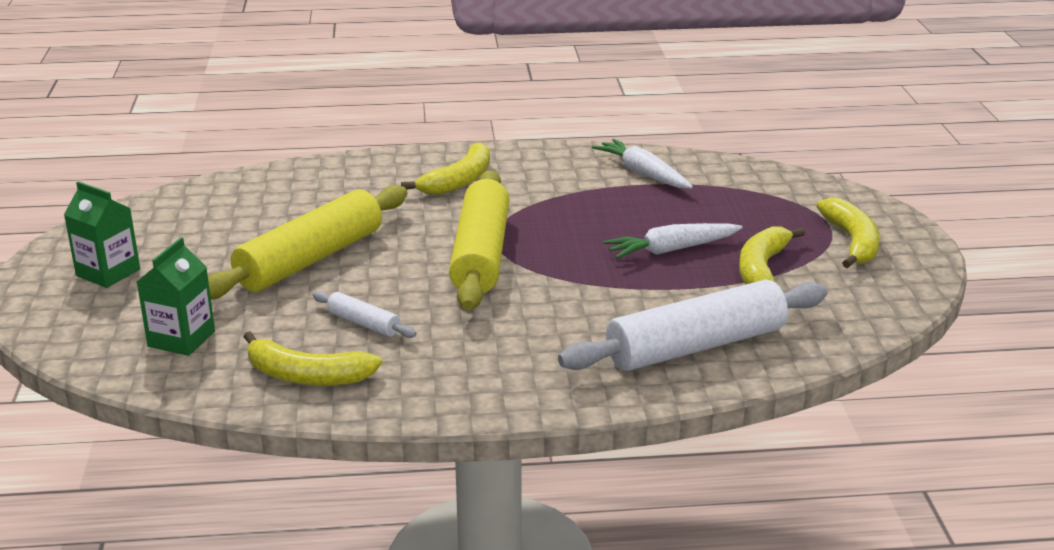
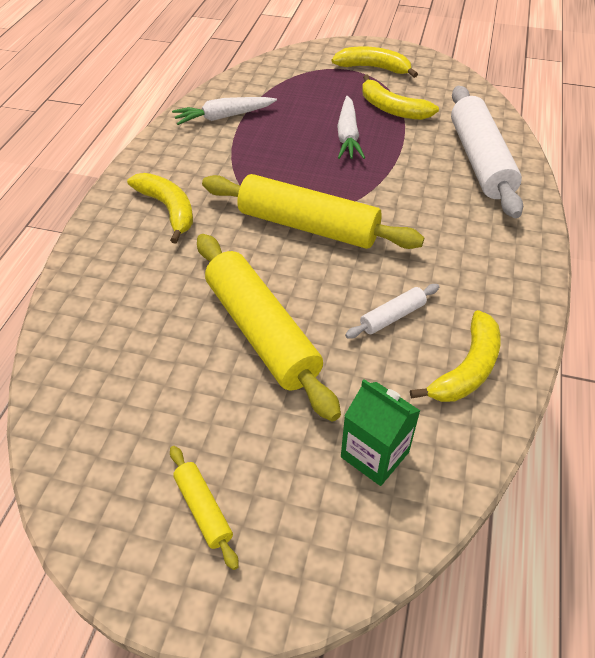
camera: 70 degrees left, 20 degrees up
(108, 272) = (203, 509): green carton -> yellow rolling pin

